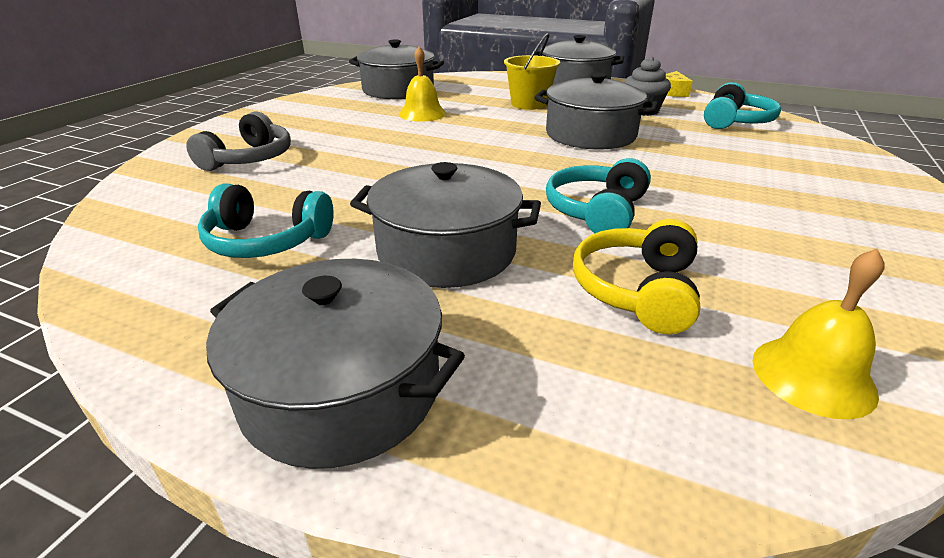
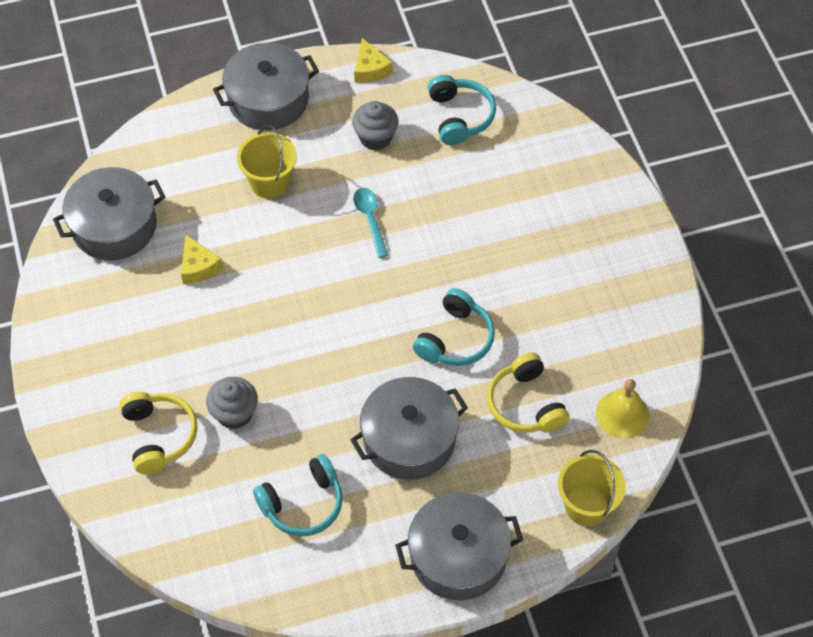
camera: 40 degrees left, 25 degrees up
(249, 159) = (159, 436): grey headphones -> yellow headphones
(321, 171) = (234, 413): none -> grey cupcake
(422, 114) = (198, 266): yellow bell -> yellow cheese
(590, 135) = (370, 219): grey pot -> turquoise spoon
(596, 211) = (455, 339): turquoise headphones -> turquoise headphones turned 135 degrees counterclockwise
(641, 463) = (586, 505): none -> yellow bucket

